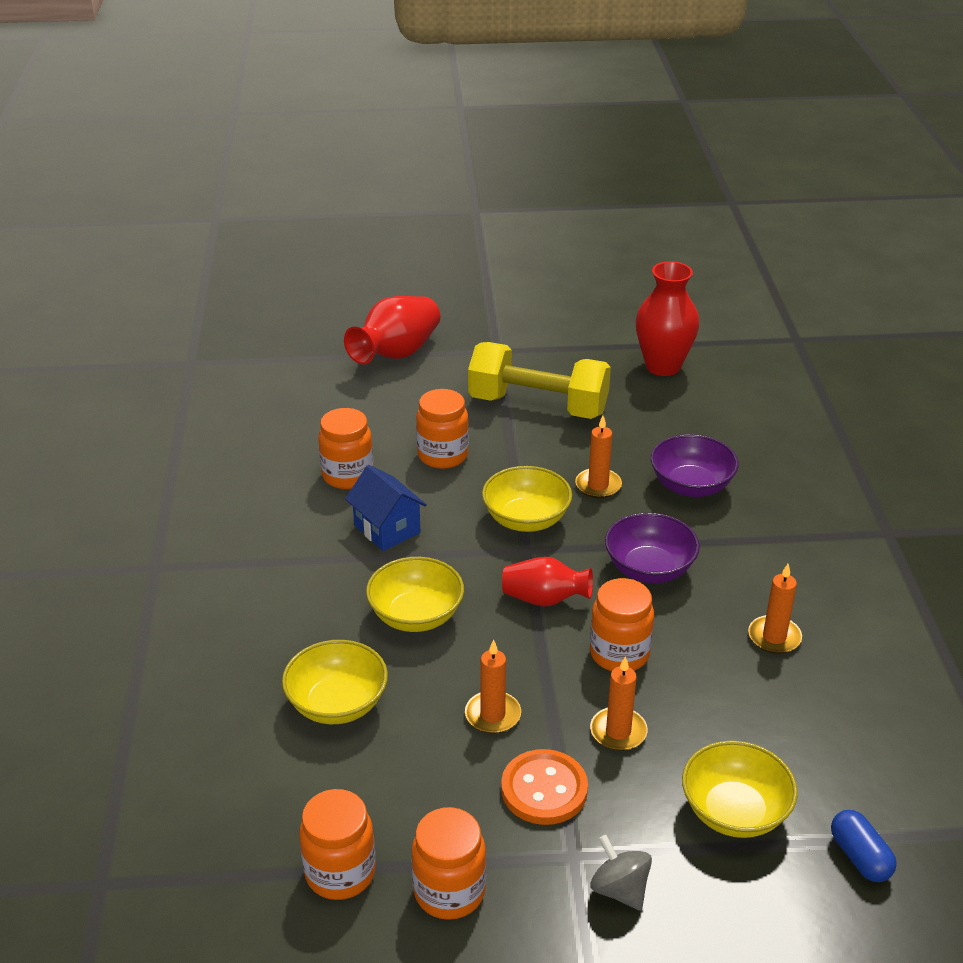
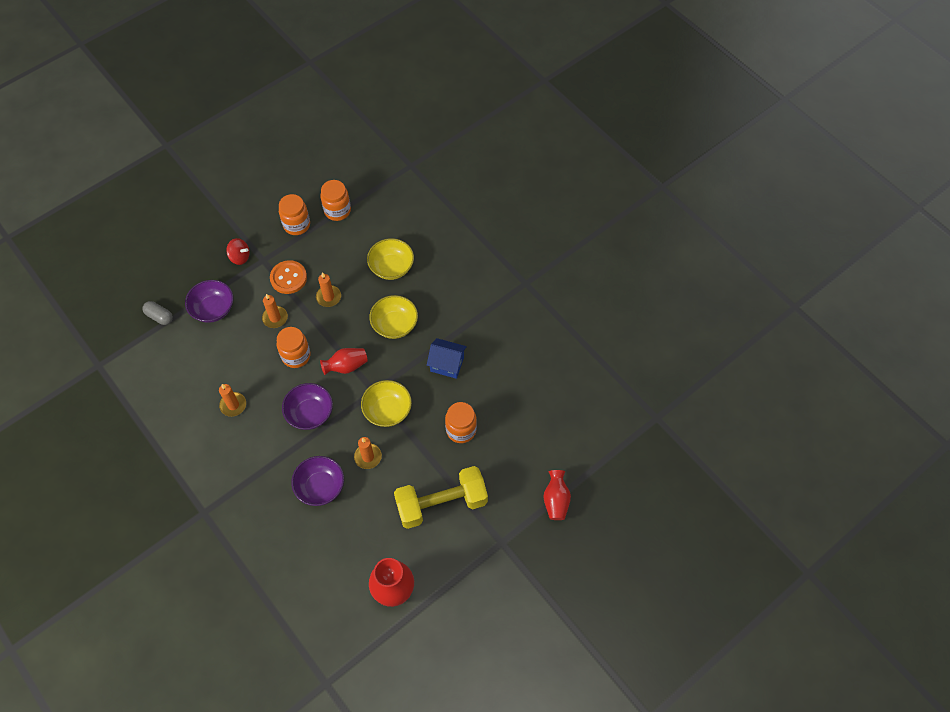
camera: 145 degrees right, 25 degrees up
(347, 475) = (495, 386): orange jar -> none
(396, 353) = (556, 500): red vase -> red vase, size x0.64
(619, 889) = (240, 257): grey spinning top -> red spinning top
(734, 811) = (213, 309): yellow bowl -> purple bowl
(859, 857) = (159, 316): blue capsule -> grey capsule

